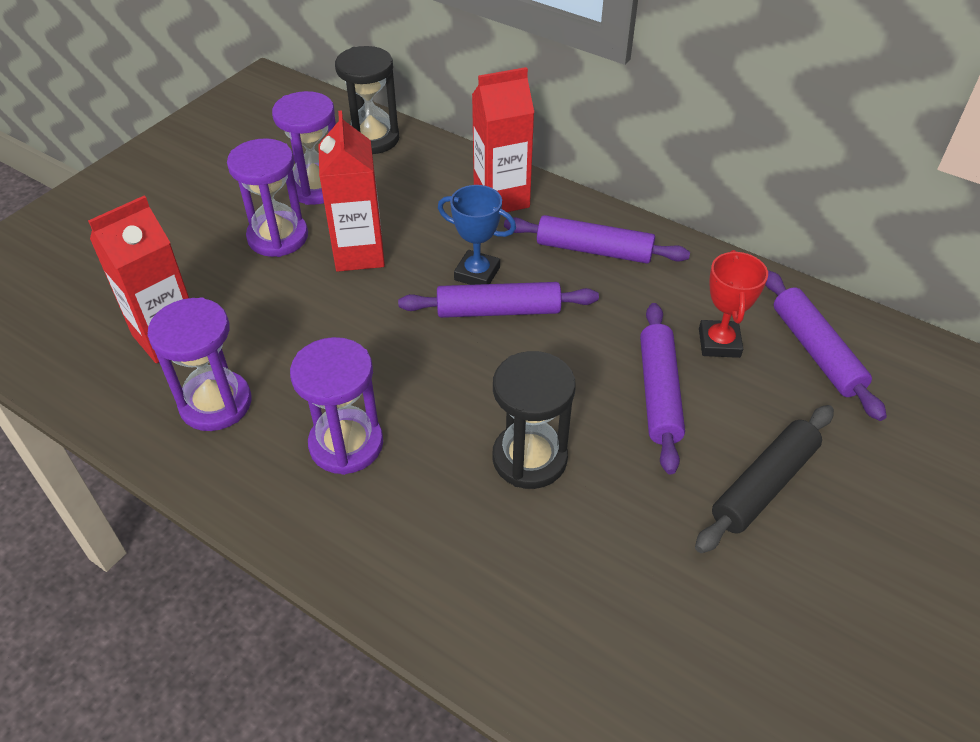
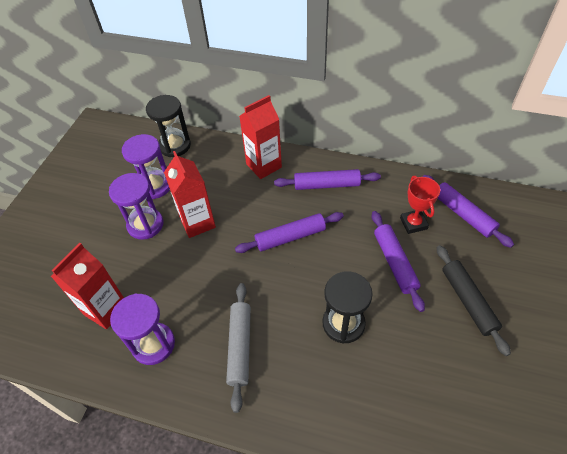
camera: 15 degrees left, 5 degrees up
(346, 444) = (240, 347): purple hourglass -> grey rolling pin
(477, 273) = (269, 217): blue trophy -> none
(764, 485) = (468, 301): black rolling pin -> black rolling pin turned 45 degrees counterclockwise

